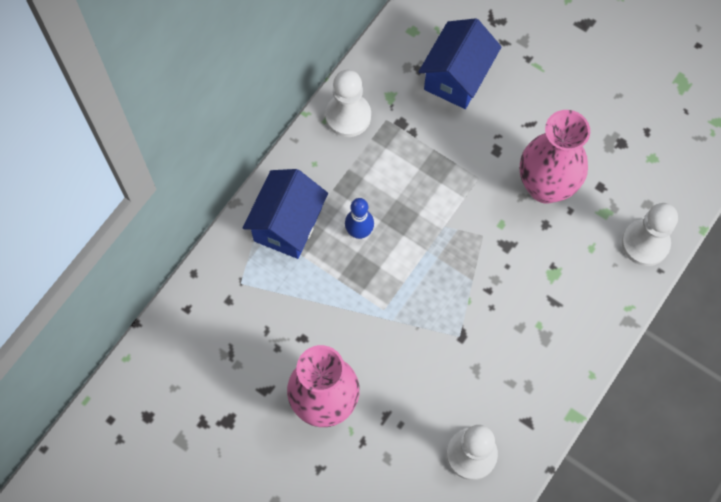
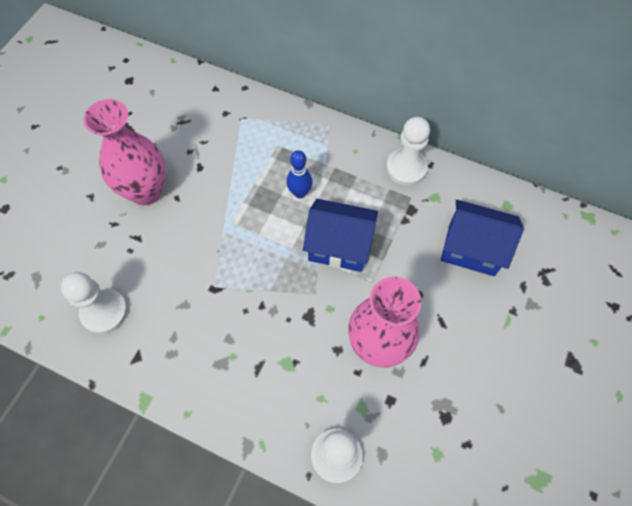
camera: 80 degrees right, 5 degrees down
(288, 224) = (296, 141): blue house -> blue house (339, 246)

